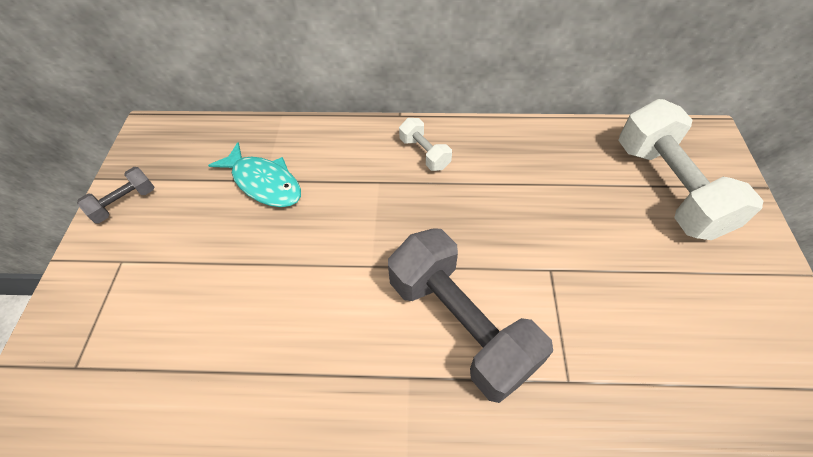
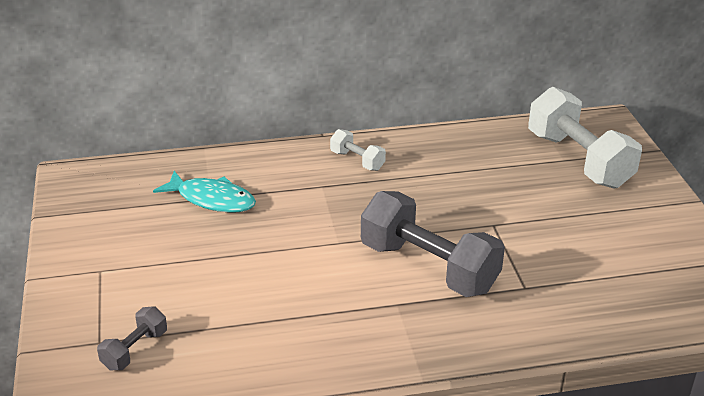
camera: 15 degrees left, 20 degrees down
(125, 203) = (79, 231): grey dumbbell -> grey dumbbell (135, 350)

